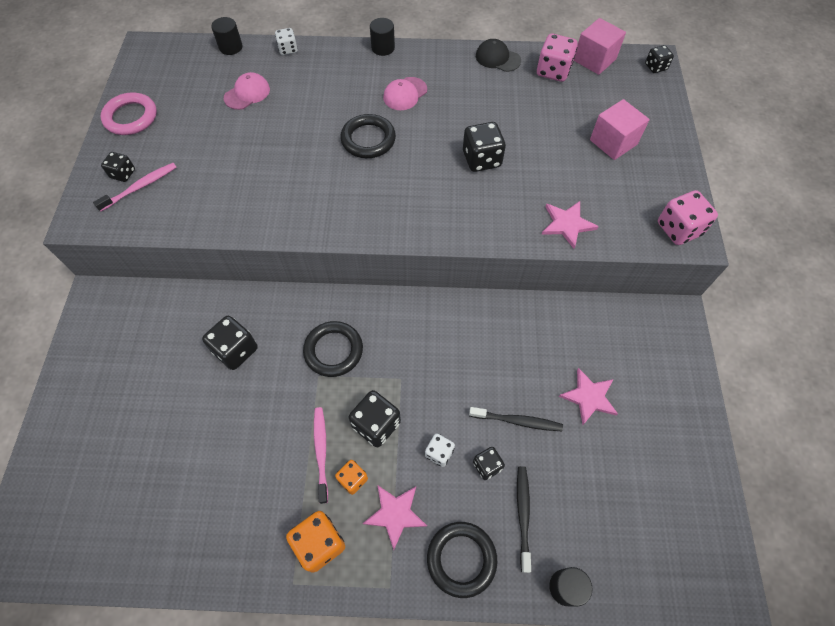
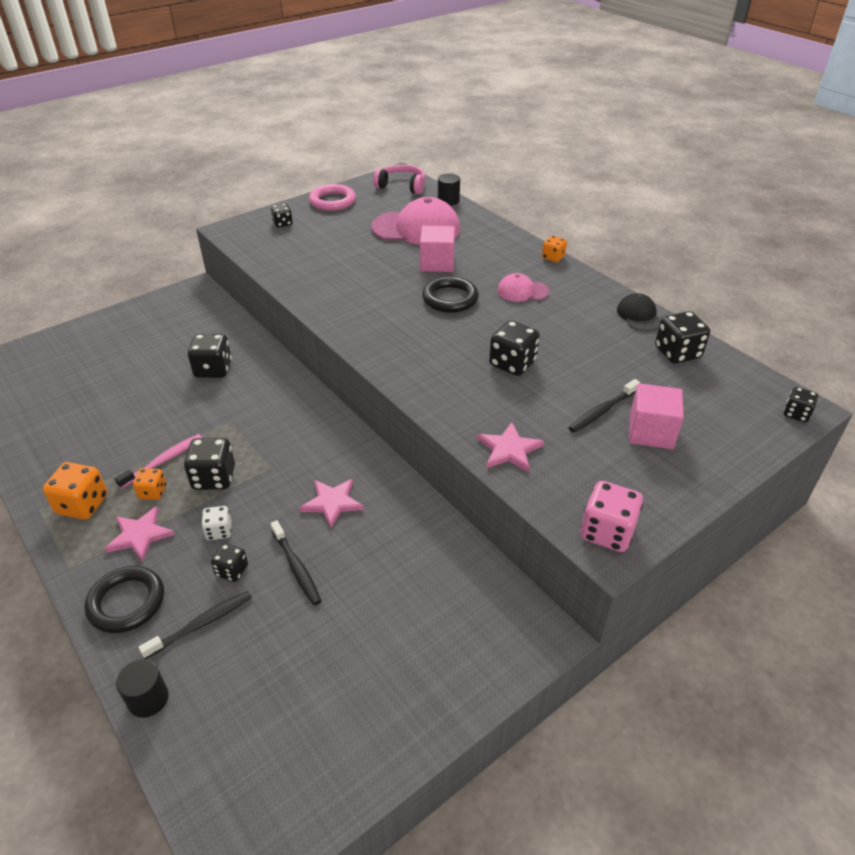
camera: 50 degrees right, 20 degrees down
(140, 187) = (280, 235): pink toothbrush -> none
(168, 58) = (401, 186): none -> pink headphones
(247, 93) = (416, 228): pink cap -> pink cap, size x1.94
(288, 49) = (483, 221): white dice -> none
(333, 350) = (260, 417): black ring -> none
(383, 48) = (553, 257): black cylinder -> orange dice
(553, 71) = (677, 353): pink dice -> black dice
(573, 150) = (602, 411): none -> black toothbrush
(589, 397) = (372, 608): pink star -> pink star (332, 502)
(594, 60) = (734, 370): pink cube -> pink cube (437, 263)

